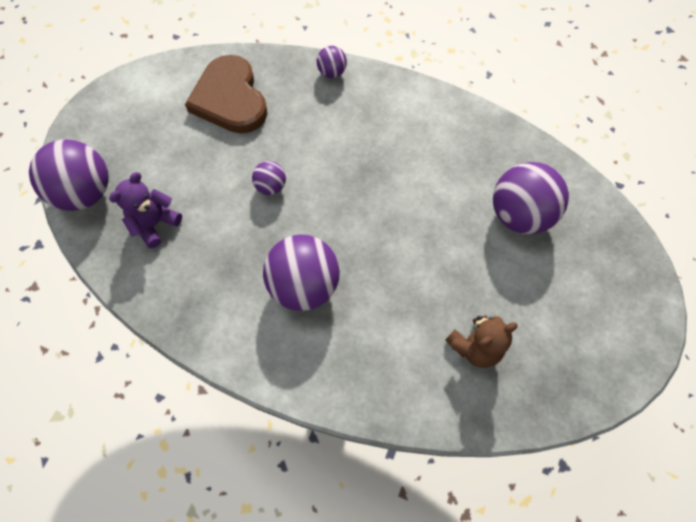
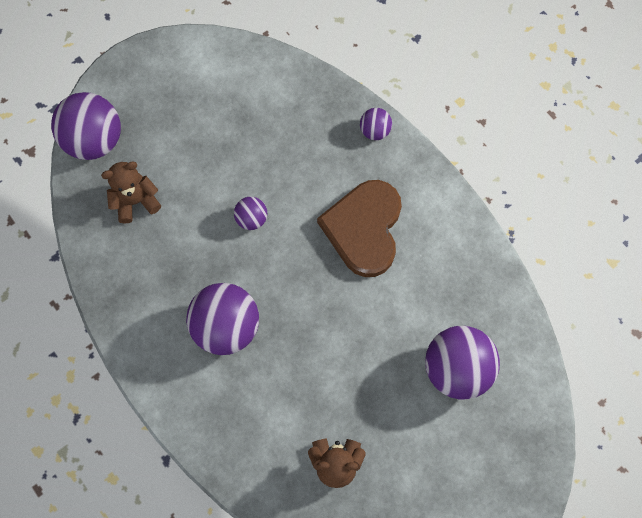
camera: 30 degrees right, 5 degrees up
(155, 224) = (136, 201): purple teddy bear -> brown teddy bear
(230, 99) = (265, 111): brown heart -> brown heart (364, 229)

